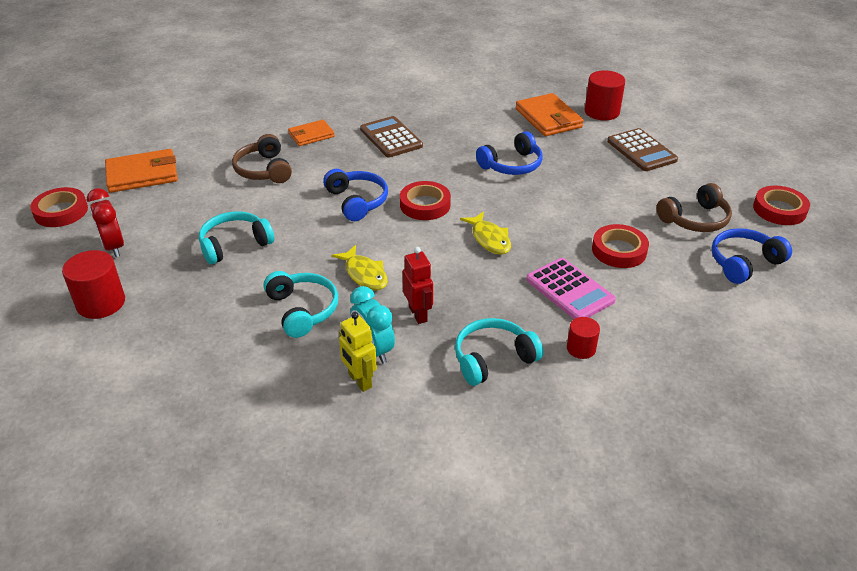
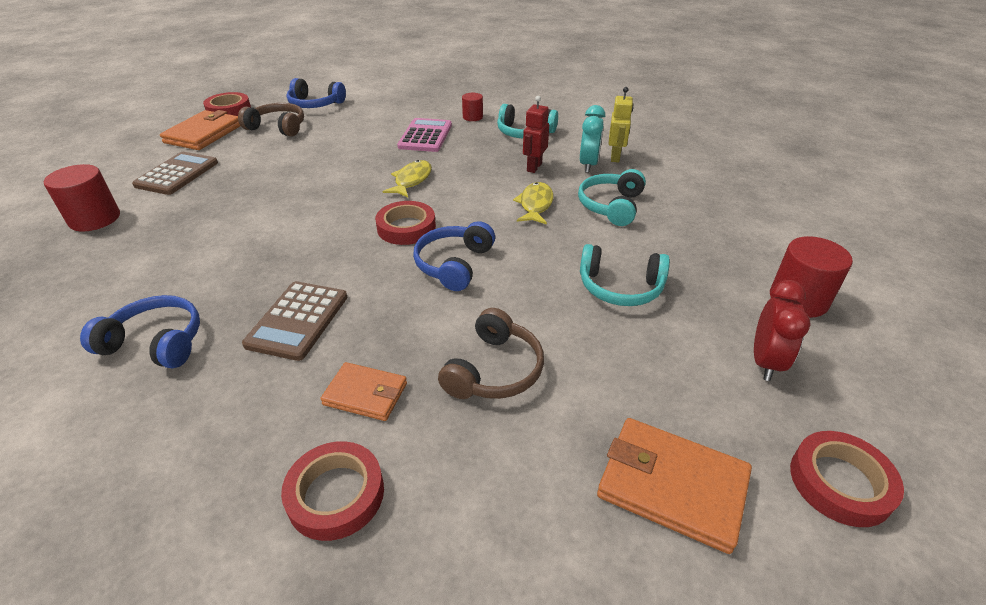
camera: 135 degrees left, 0 degrees up
(512, 165) = (276, 219): blue headphones -> blue headphones (156, 342)
(548, 118) = (140, 241): orange wallet -> orange wallet (204, 134)
(619, 250) = (355, 137): red tape -> red tape (336, 494)

